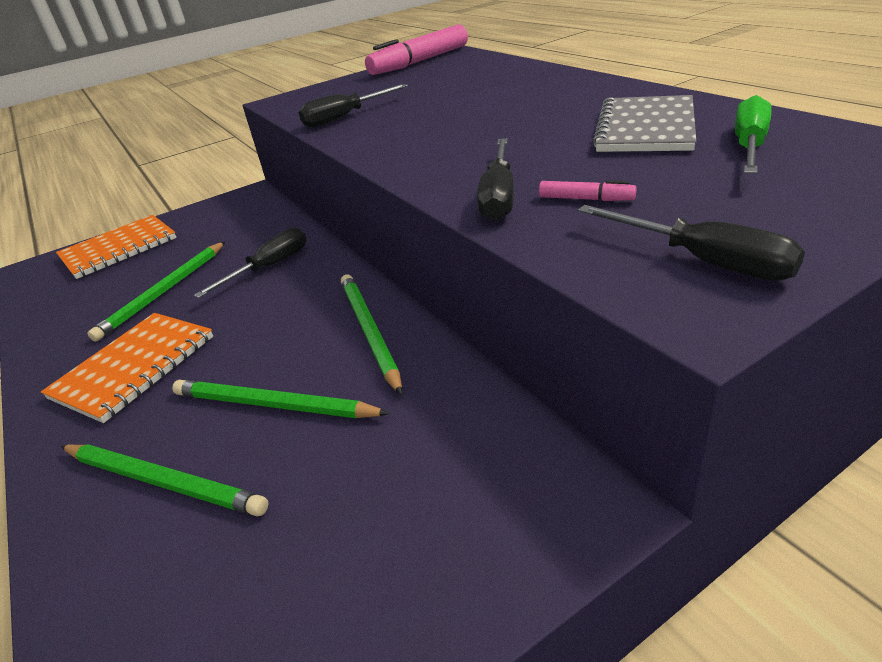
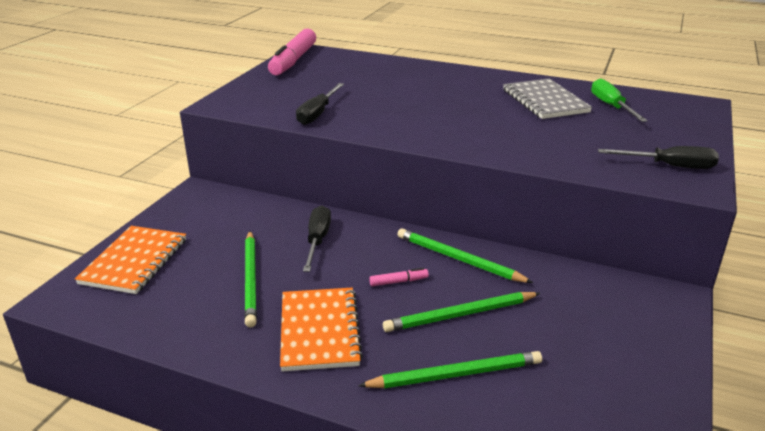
camera: 40 degrees left, 5 degrees down
(498, 196) = (528, 152): black screwdriver -> none
(585, 199) = (576, 146): pink marker -> pink marker (398, 281)

